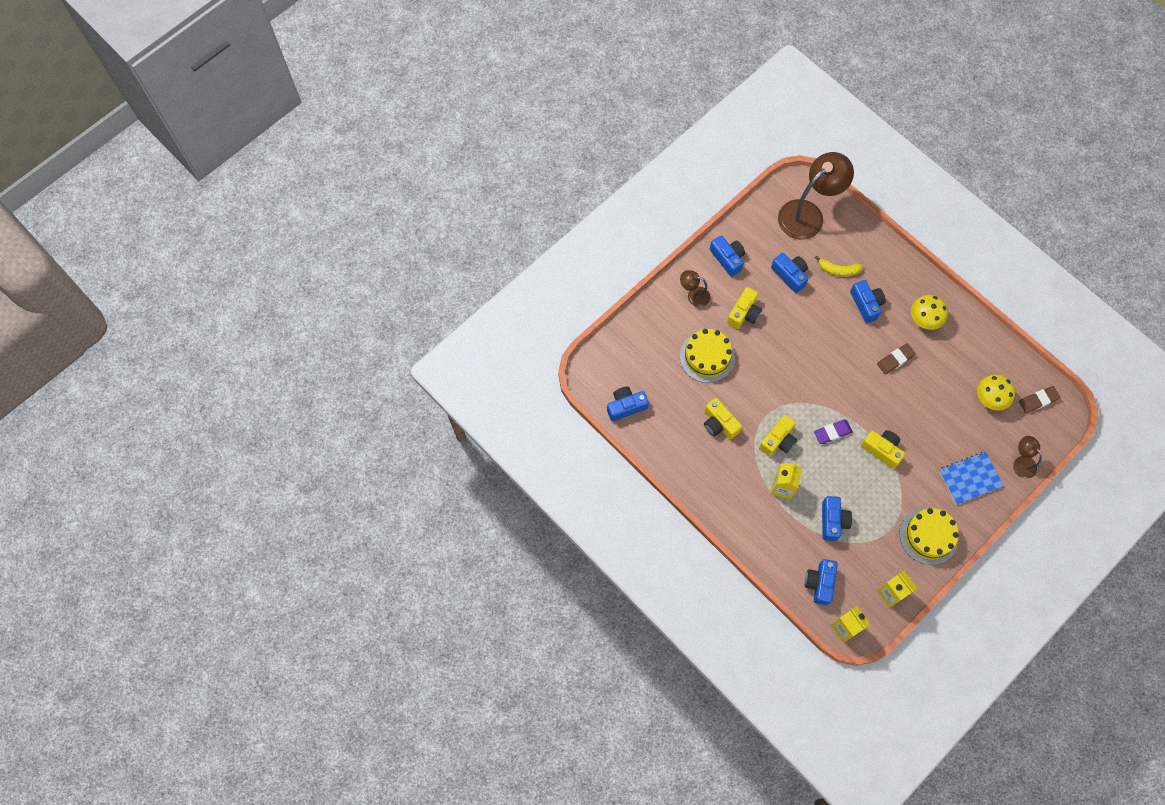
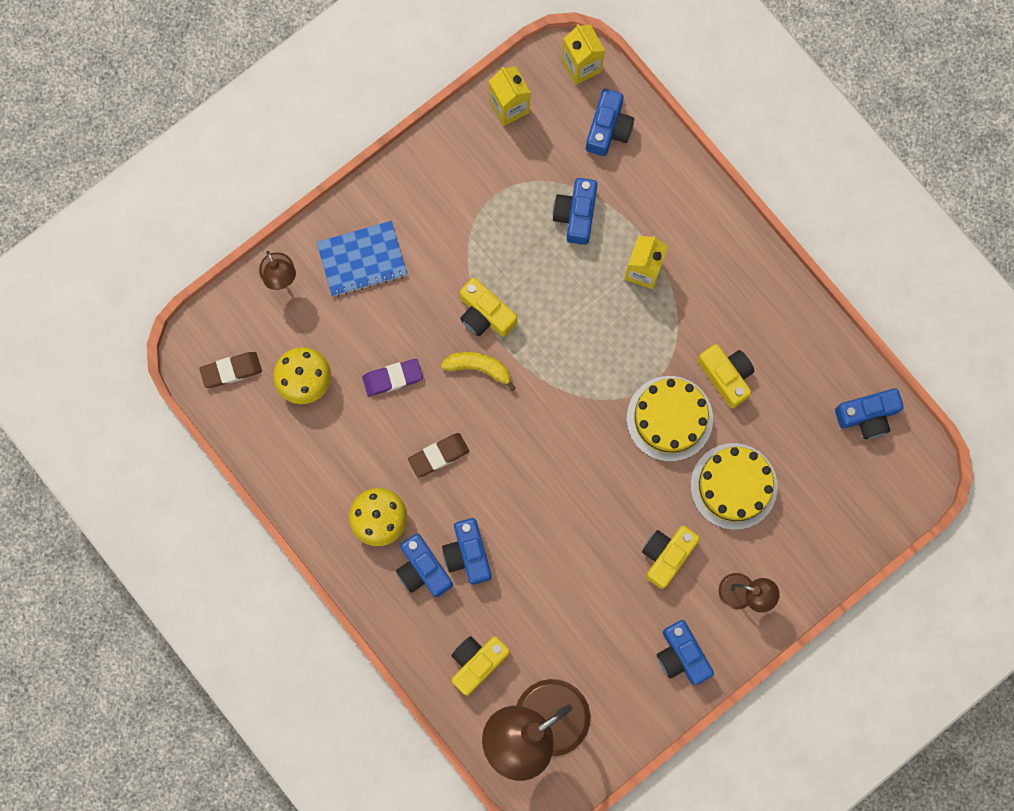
camera: 175 degrees left, 10 degrees up
(778, 440) = (639, 342): yellow camera -> yellow camera (477, 662)
(790, 275) = (583, 616): blue camera -> blue camera (423, 569)
(832, 432) = (555, 347): purple eraser -> purple eraser (392, 378)
(838, 270) = (503, 619): yellow banana -> yellow banana (479, 367)
(928, 536) = (440, 181): yellow cake -> yellow cake (669, 418)

